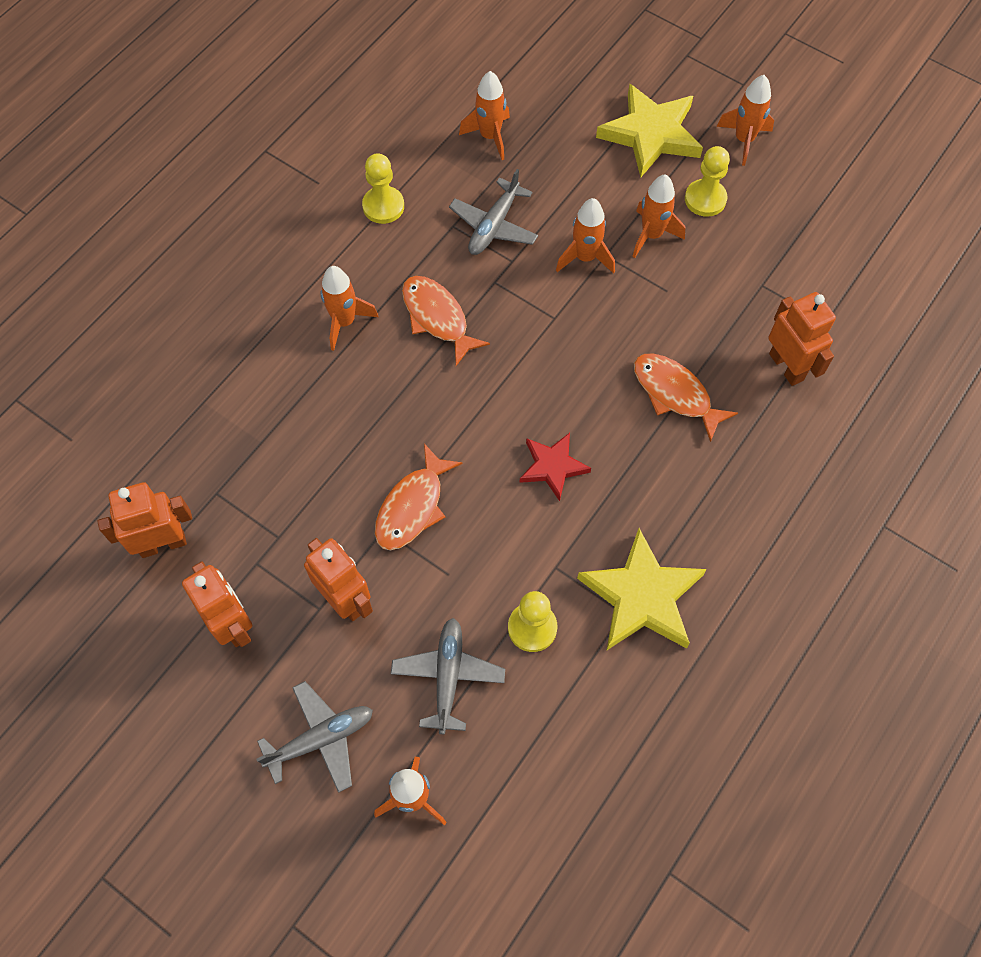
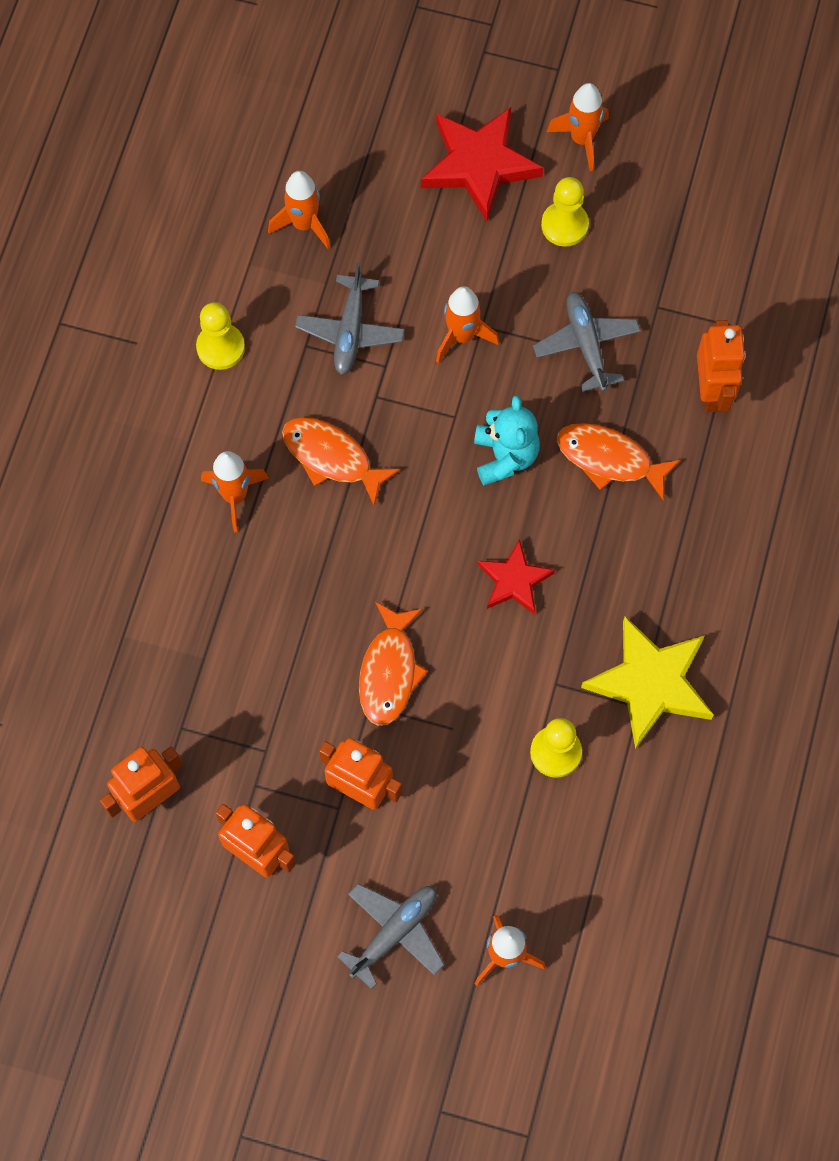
camera: 20 degrees left, 5 degrees up
(448, 676) = (492, 828): grey plane -> grey plane (586, 345)
(584, 363) = (505, 456): none -> turquoise teddy bear
(651, 134) = (479, 165): yellow star -> red star
(651, 235) = (522, 286): orange rocket -> none
(786, 366) = (712, 391): orange robot -> orange robot turned 45 degrees clockwise

